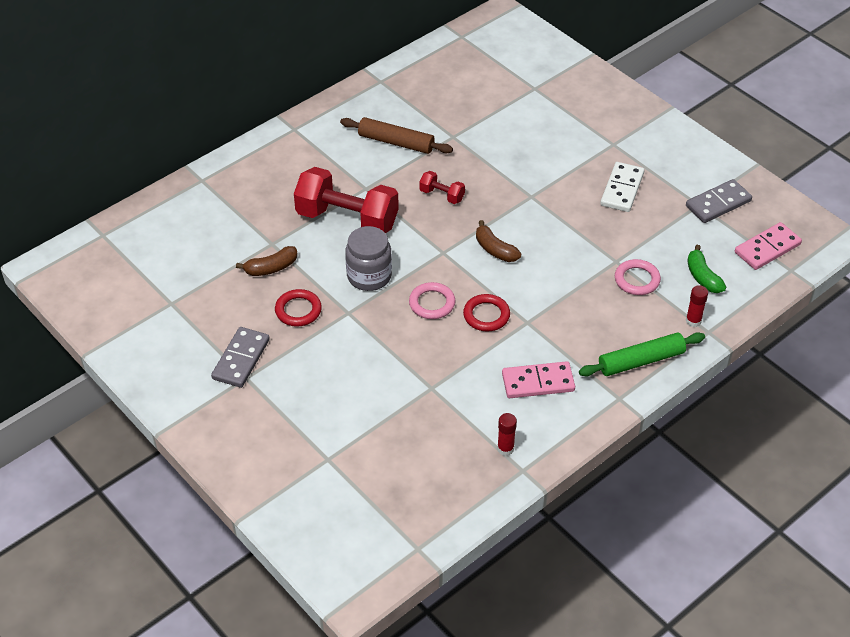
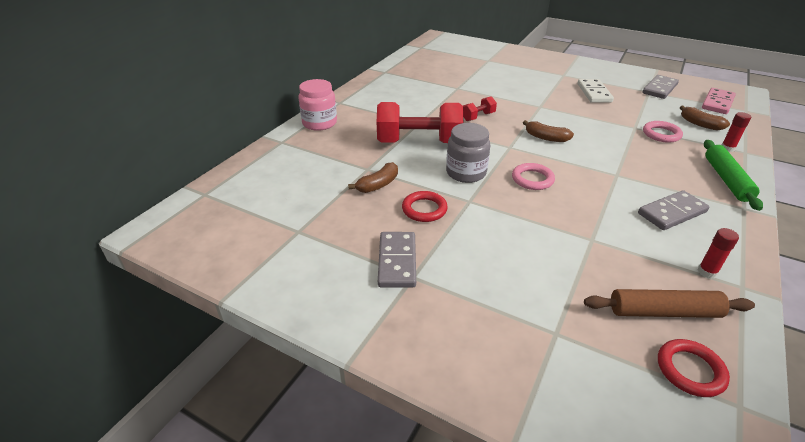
camera: 20 degrees left, 10 degrees down
(255, 160) = (319, 123): none -> pink jar
(396, 142) = (420, 97): brown rolling pin -> brown rolling pin (664, 312)
(442, 195) = (478, 117): red dumbbell -> red dumbbell turned 45 degrees counterclockwise
(486, 315) = (582, 177): red ring -> red ring (690, 370)
(538, 382) = (672, 212): pink domino -> grey domino
(641, 361) = (726, 179): green rolling pin -> green rolling pin turned 45 degrees counterclockwise
(702, 277) = (700, 124): green banana -> brown banana

